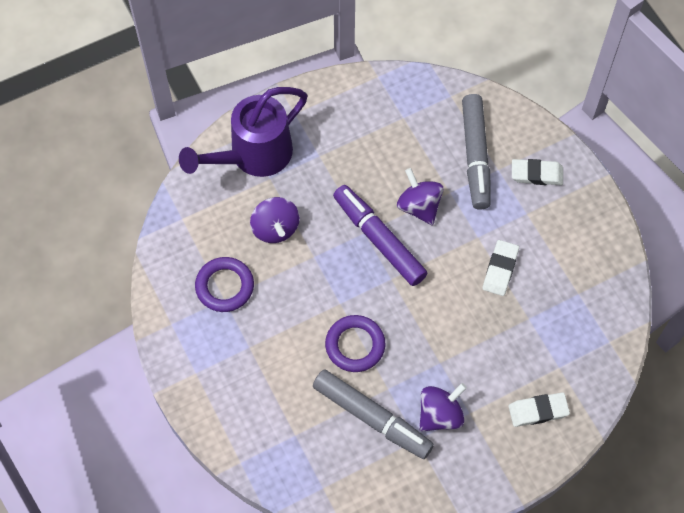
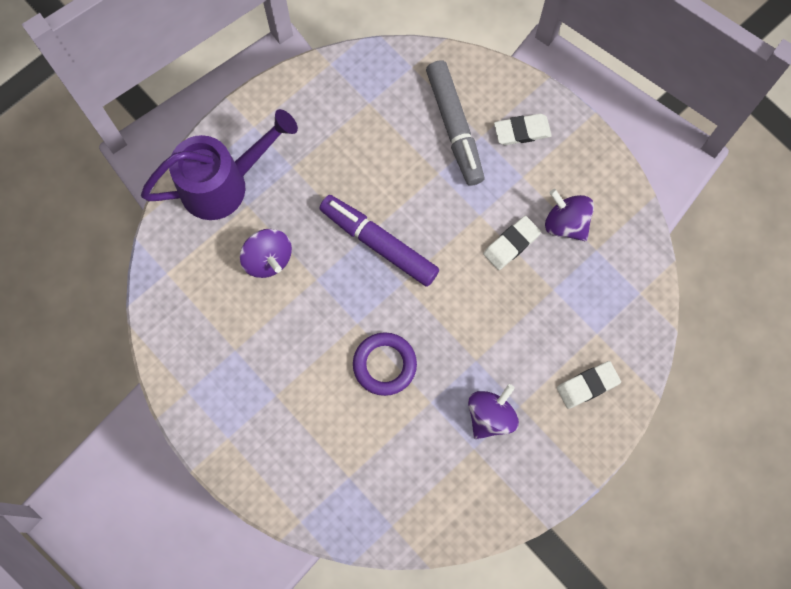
camera: 15 degrees left, 10 degrees up
(225, 286) = (232, 336): purple ring -> none
(253, 155) = (223, 184): purple watering can -> purple watering can turned 150 degrees counterclockwise
(372, 418) = (422, 438): grey marker -> none
(419, 206) = (411, 197): purple spinning top -> purple spinning top (566, 223)
(500, 269) = (511, 244): white eraser -> white eraser turned 45 degrees clockwise

